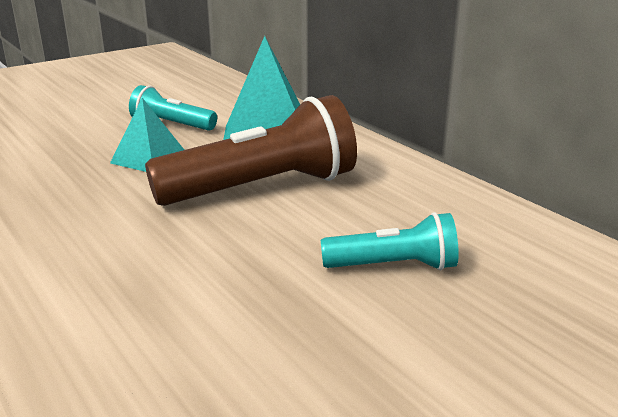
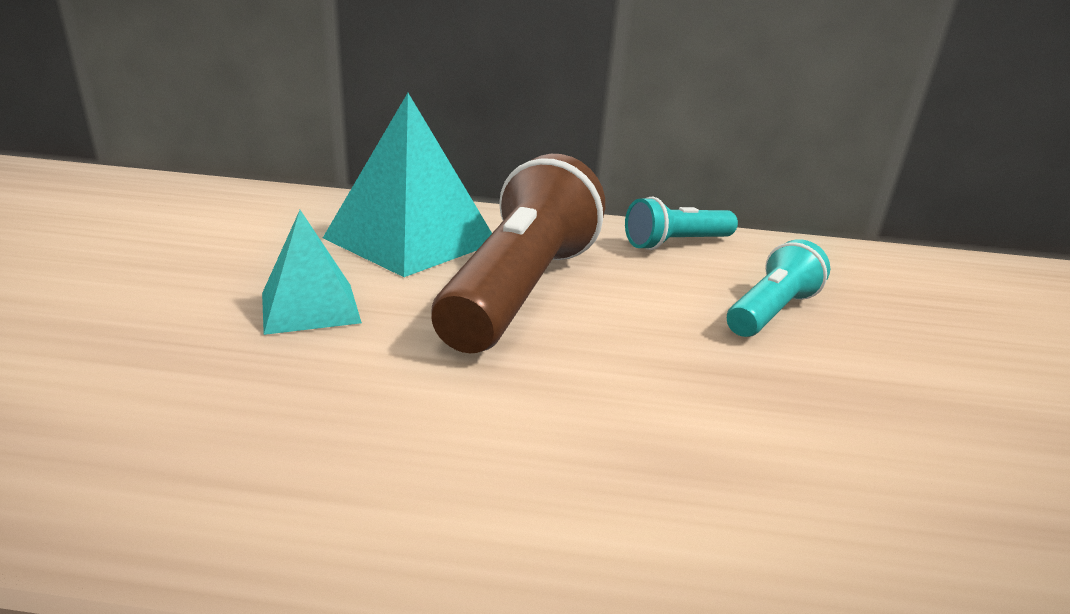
camera: 50 degrees left, 0 degrees up
(172, 125) = (245, 258): turquoise flashlight -> turquoise flashlight (677, 244)

